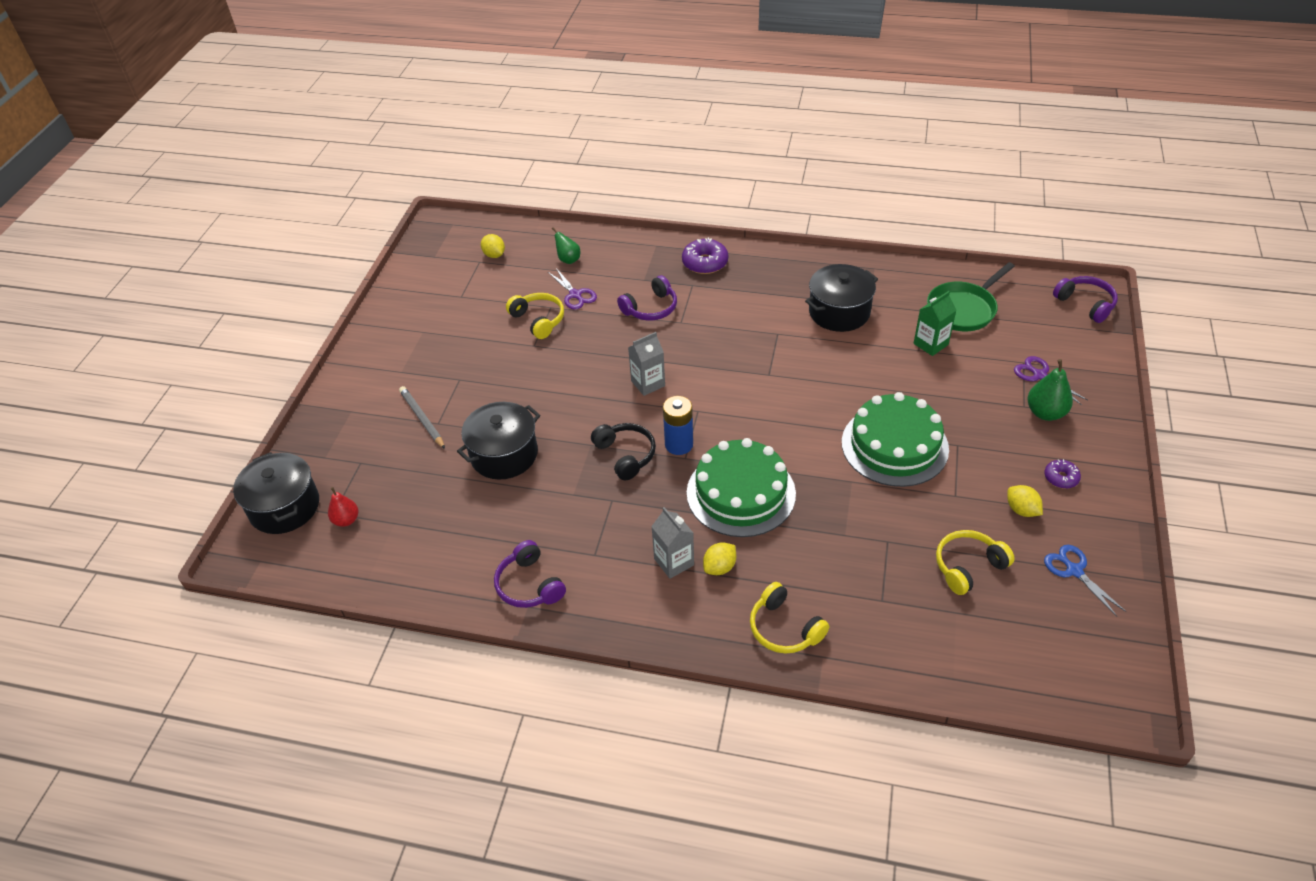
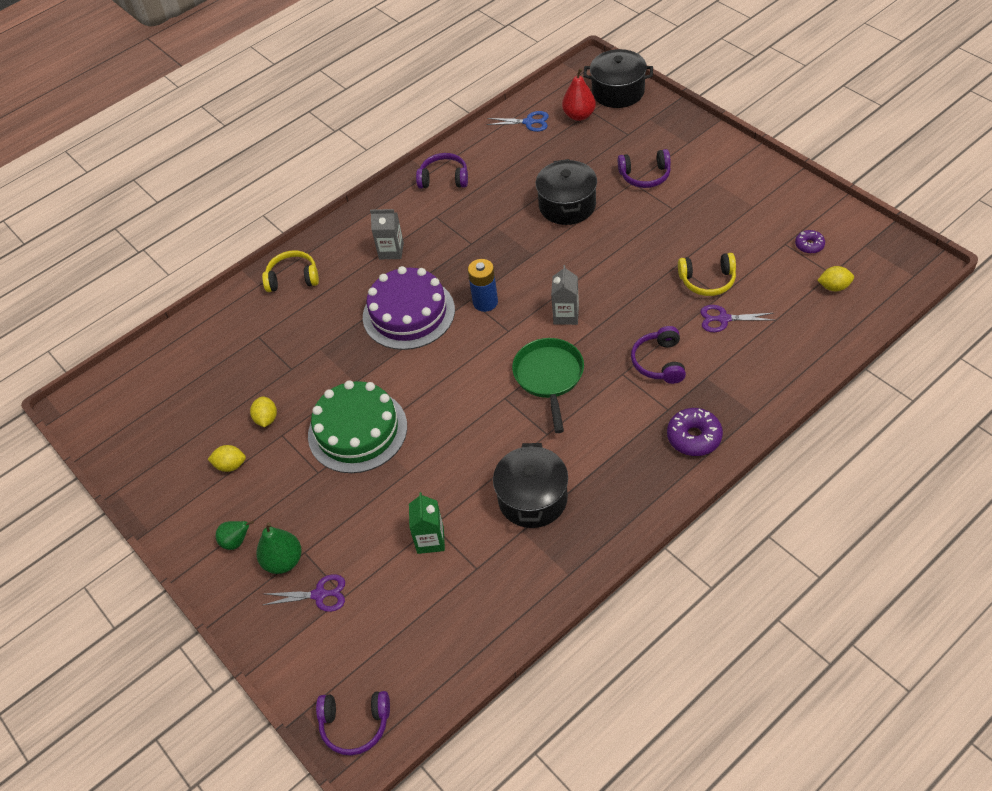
camera: 130 degrees right, 5 degrees up
(346, 520) = (579, 115): red pear -> red pear, size x1.51
(422, 419) = (645, 176): grey pencil -> purple headphones
(568, 260) = (783, 336): green pear -> green pear (236, 541)
(625, 455) = (504, 268): black headphones -> none
(719, 567) = (364, 271): yellow lemon -> yellow lemon (266, 419)
(741, 493) = (408, 313): green cake -> purple cake
(964, 309) = (446, 605): green pan -> green pan (549, 377)
(968, 566) = (229, 399): yellow headphones -> none
(1061, 478) = (225, 515): purple donut -> purple donut (809, 245)
(1074, 570) = (163, 456): blue scissors -> blue scissors (529, 122)

